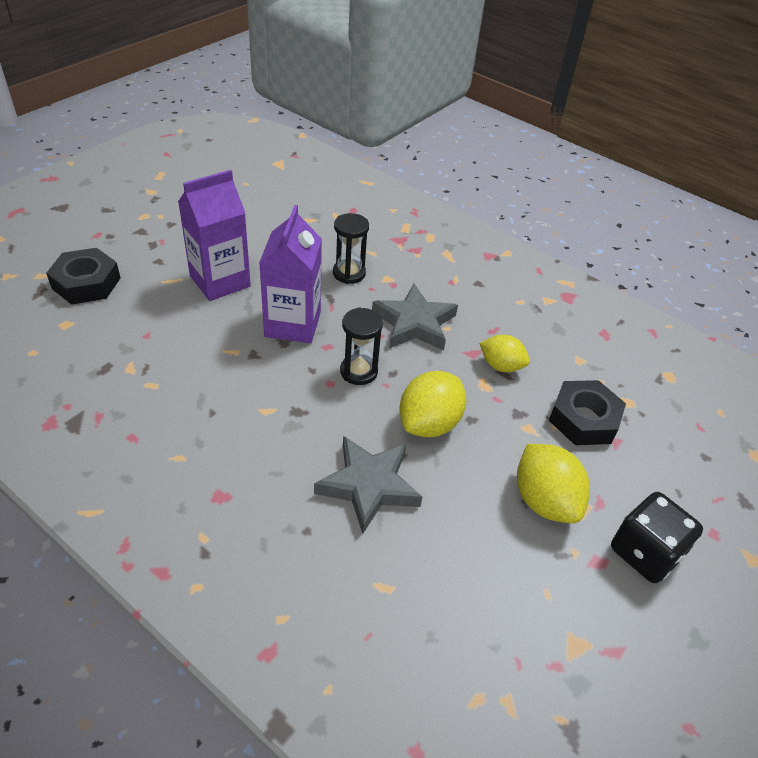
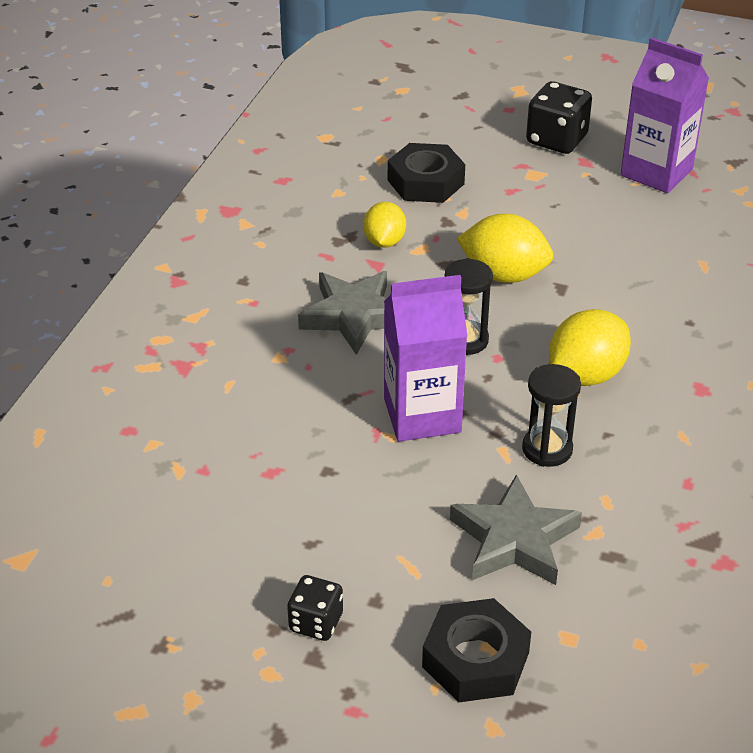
camera: 105 degrees left, 5 degrees down
(162, 237) = (316, 622): none -> black dice
(220, 281) = (381, 513): purple carton -> purple carton (656, 172)
(349, 273) = (289, 394): black hourglass -> black hourglass (547, 449)
(369, 486) = (611, 296): grey star -> grey star (514, 539)
(544, 500) = (544, 194): yellow lemon -> yellow lemon (585, 375)

